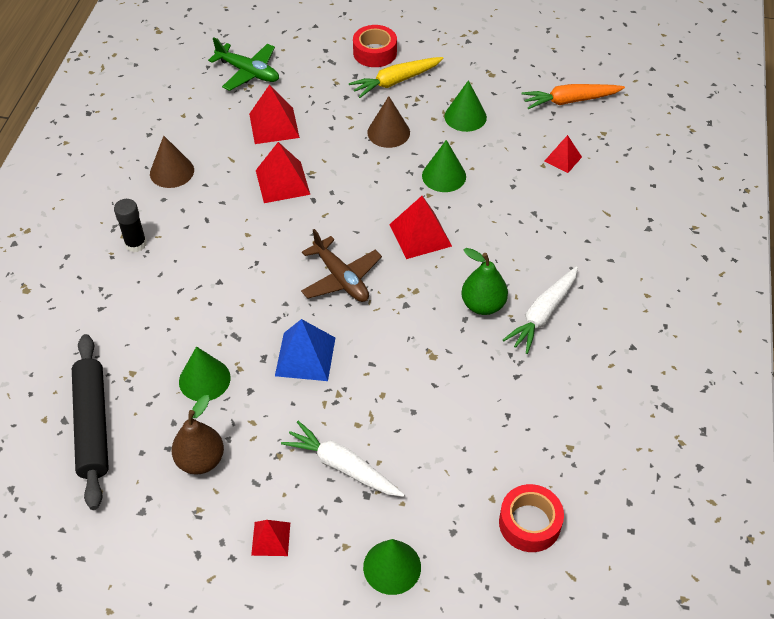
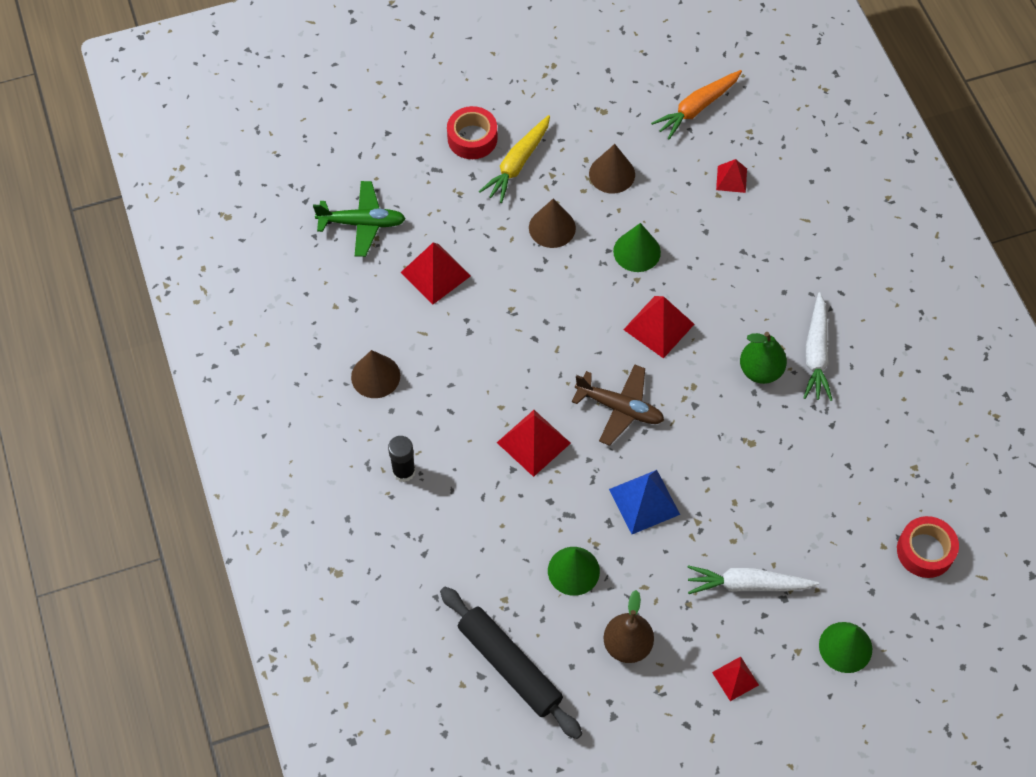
camera: 30 degrees left, 10 degrees up
(282, 182) = (492, 334): red pyramid -> red pyramid (533, 442)
(465, 116) = (612, 174): green cone -> brown cone

